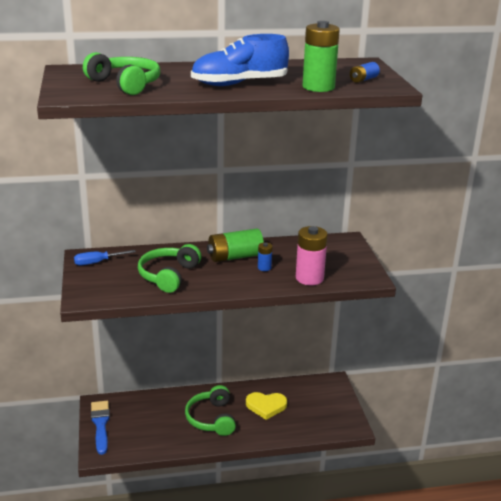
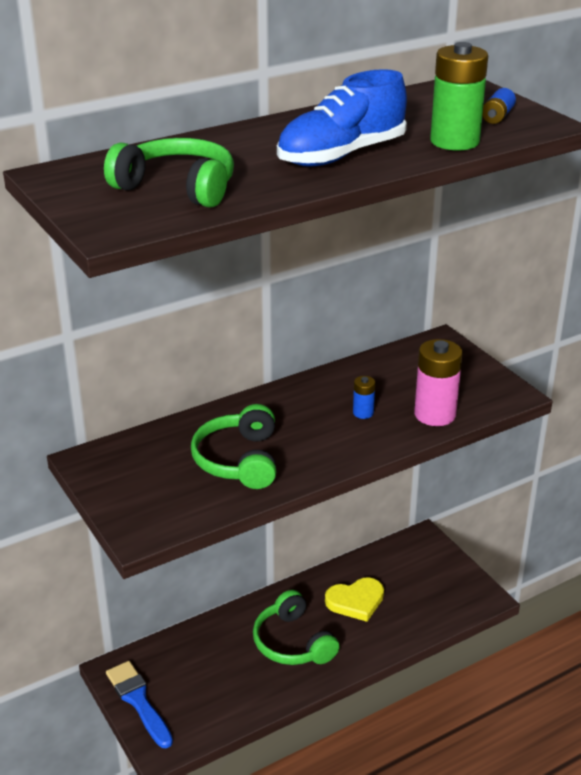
camera: 20 degrees left, 5 degrees up
(97, 262) = (116, 465): blue screwdriver -> none
(235, 257) = (310, 405): green battery -> none

